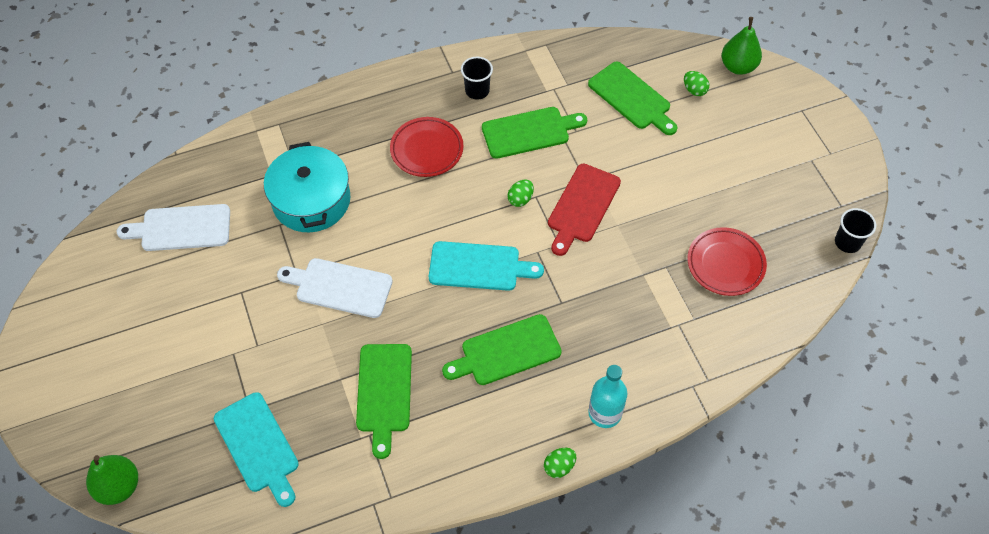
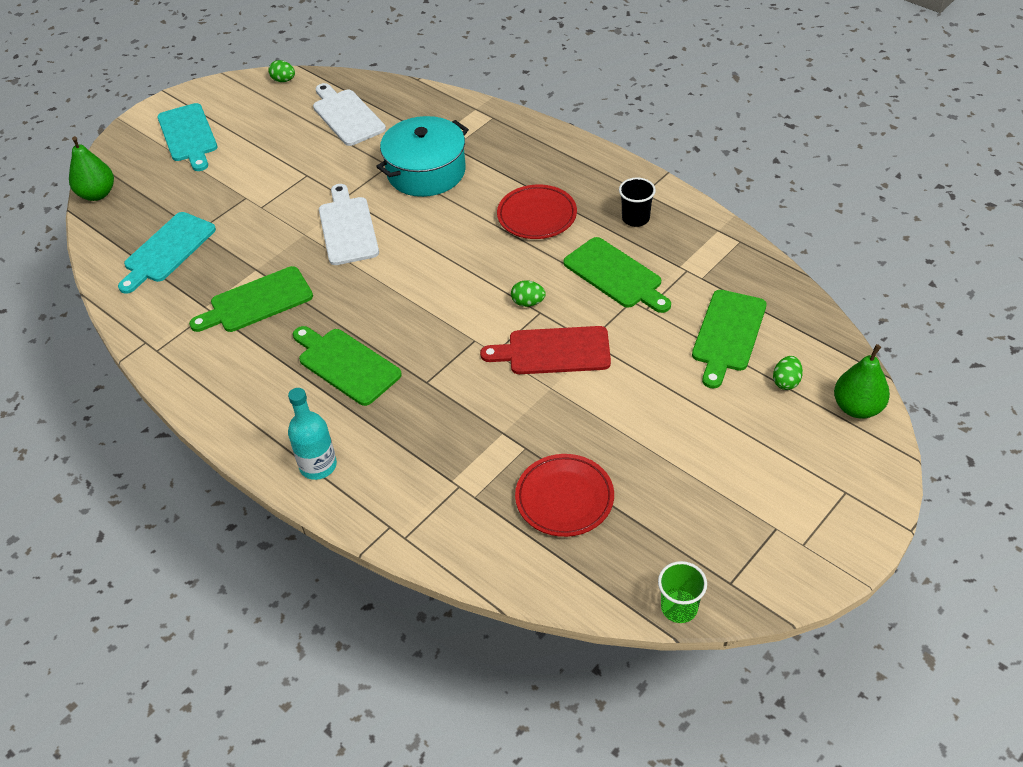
camera: 65 degrees right, 10 degrees down
(479, 266) = (429, 306): turquoise cutting board -> turquoise cutting board (188, 135)
(559, 467) = (241, 454): green egg -> green egg (283, 80)
(847, 242) = (679, 608): black cup -> green cup

